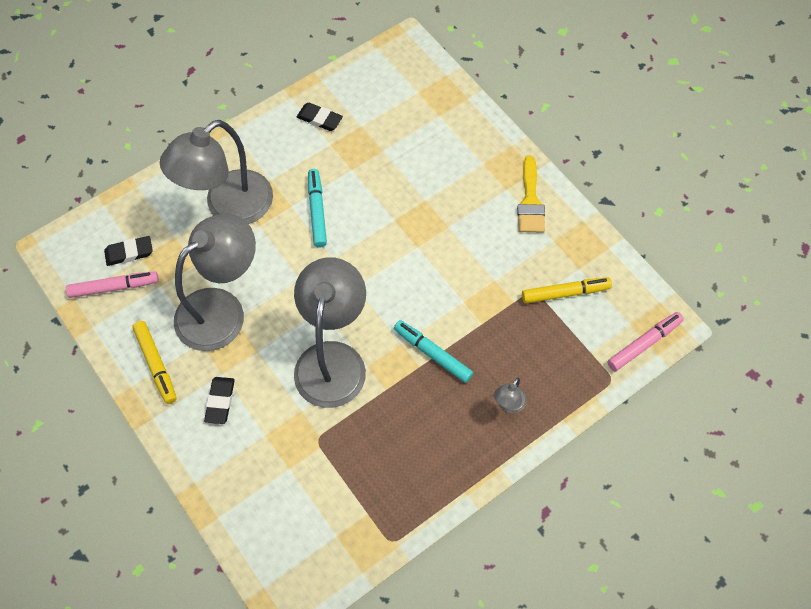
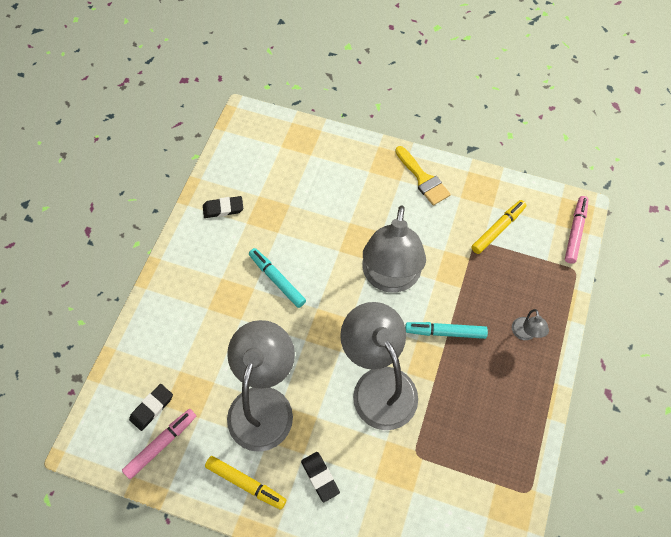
camera: 35 degrees left, 0 degrees up
(228, 207) = (205, 320): grey lamp -> grey lamp (390, 278)

